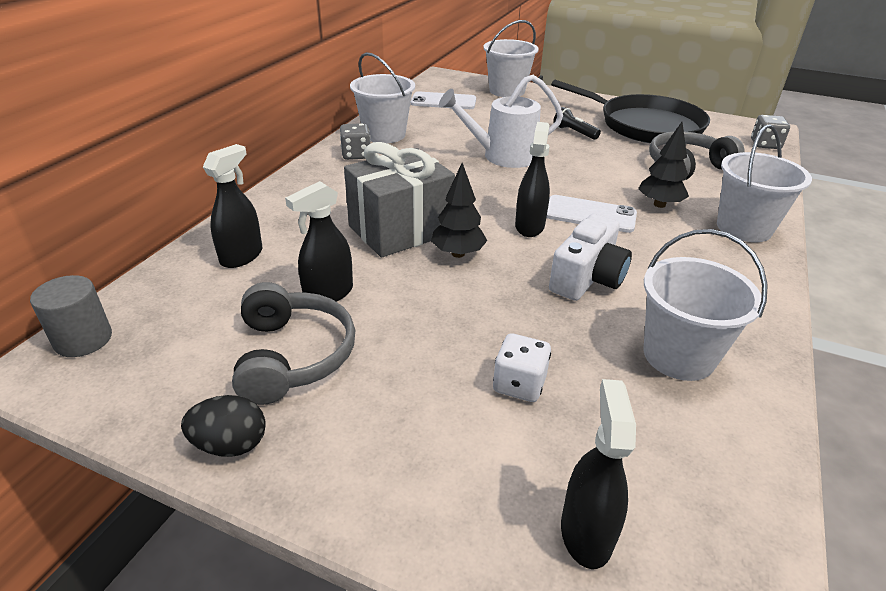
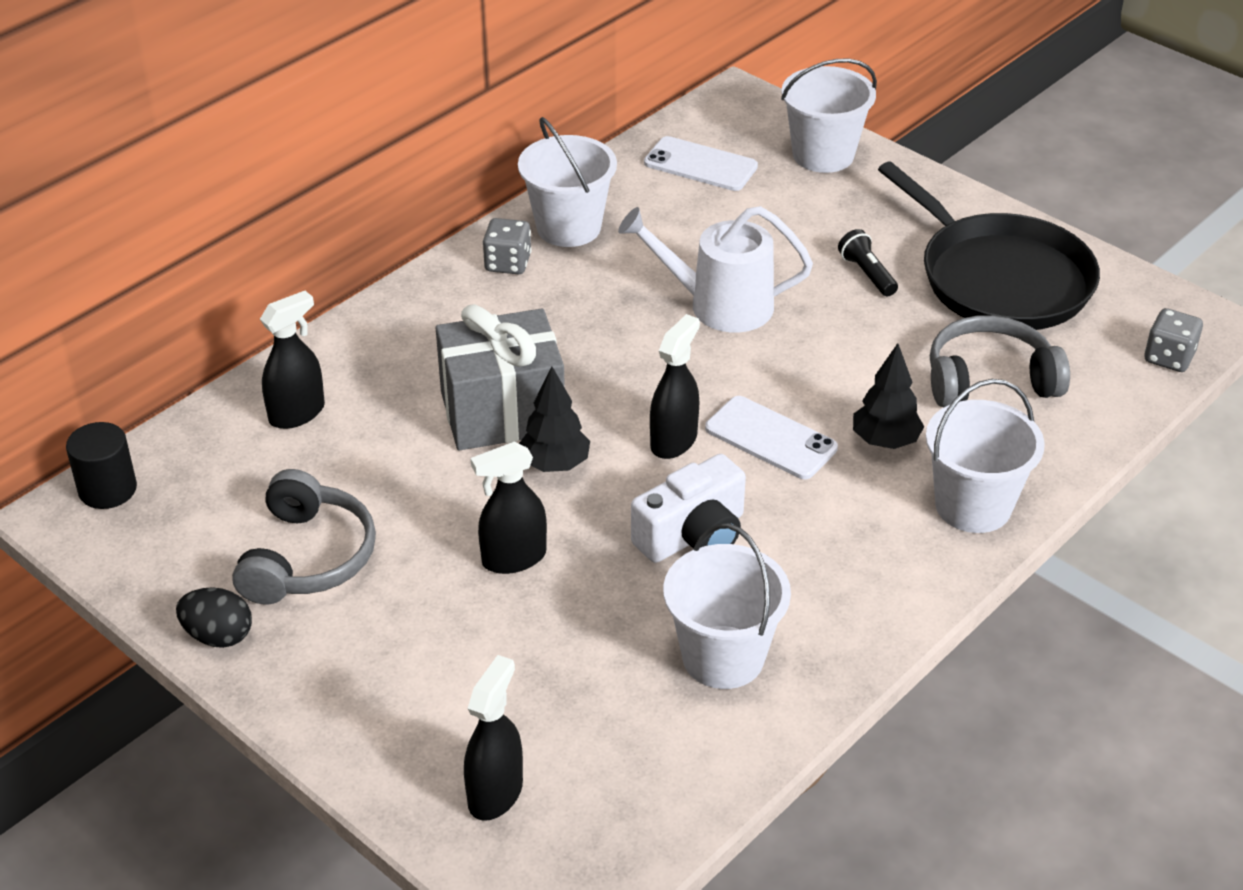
camera: 20 degrees right, 5 degrees up
(83, 339) = (107, 489): grey cylinder -> black cylinder
(328, 294) = (375, 489): black spray bottle -> black spray bottle (513, 558)
(519, 384) = (523, 645): white dice -> none

